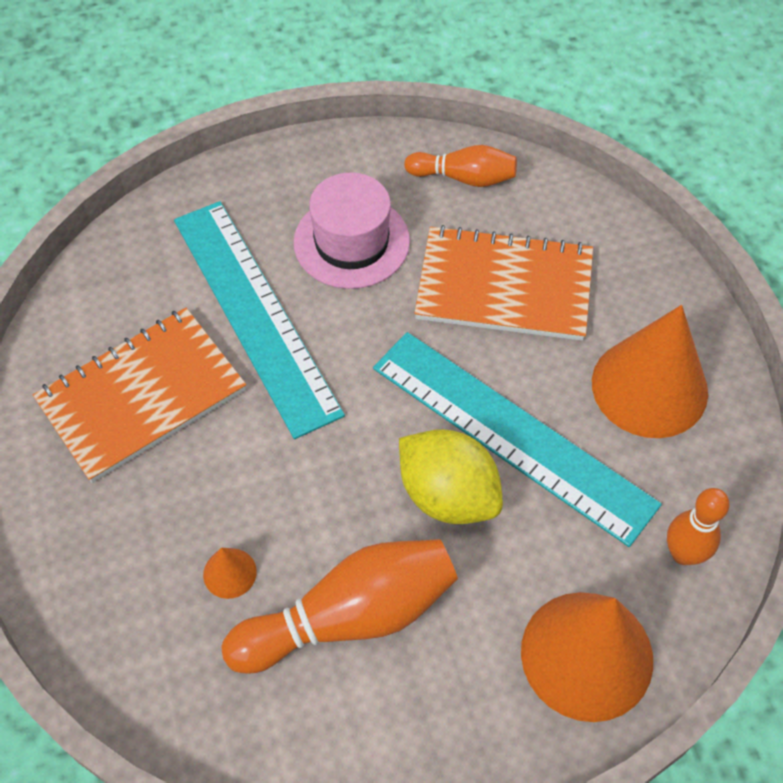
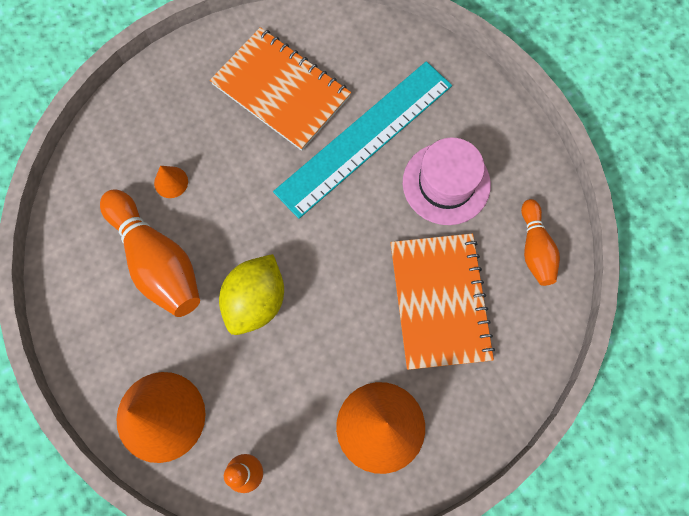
camera: 75 degrees right, 15 degrees up
(512, 434) = (313, 334): turquoise ruler -> none

